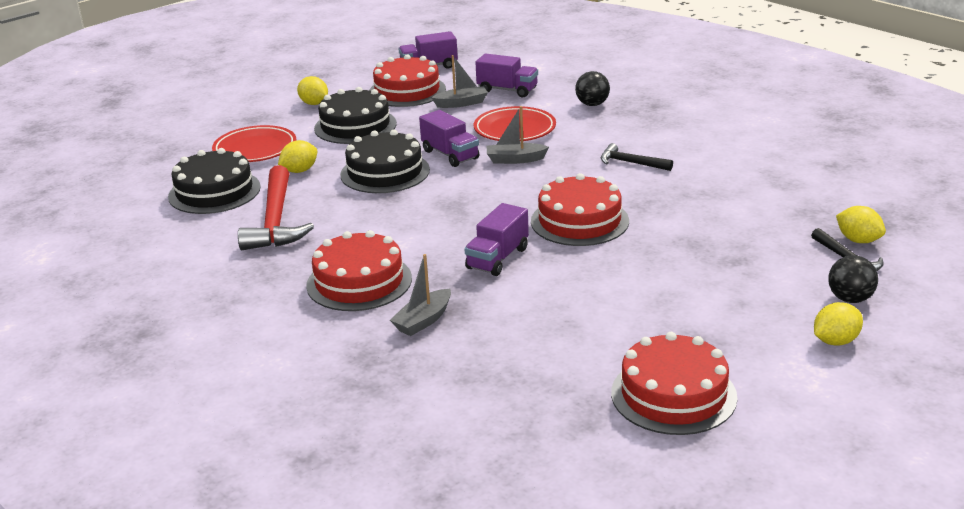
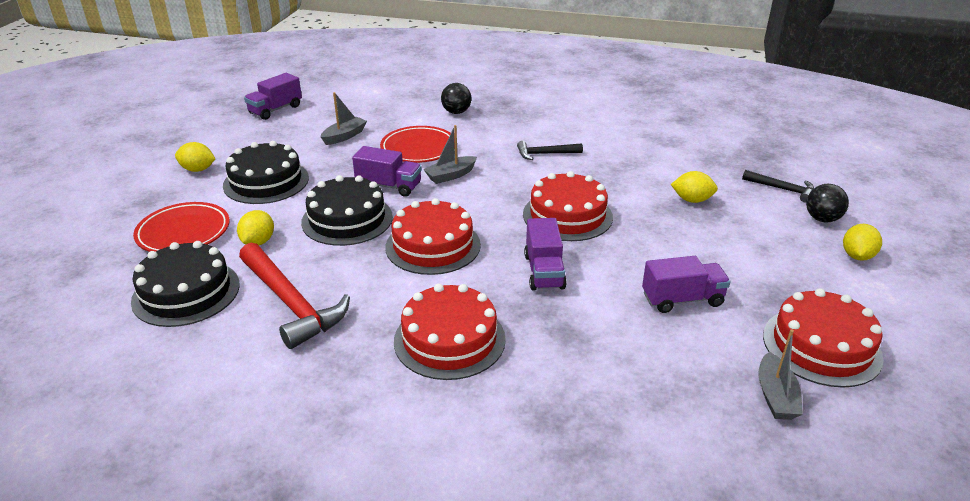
camera: 35 degrees left, 5 degrees up
(407, 91) = (280, 136): red cake -> red cake (433, 245)
(423, 320) = (554, 357): grey boat -> grey boat (775, 396)
(507, 90) = (371, 115): purple truck -> purple truck (682, 299)
(858, 240) = (769, 172): yellow lemon -> yellow lemon (692, 200)

